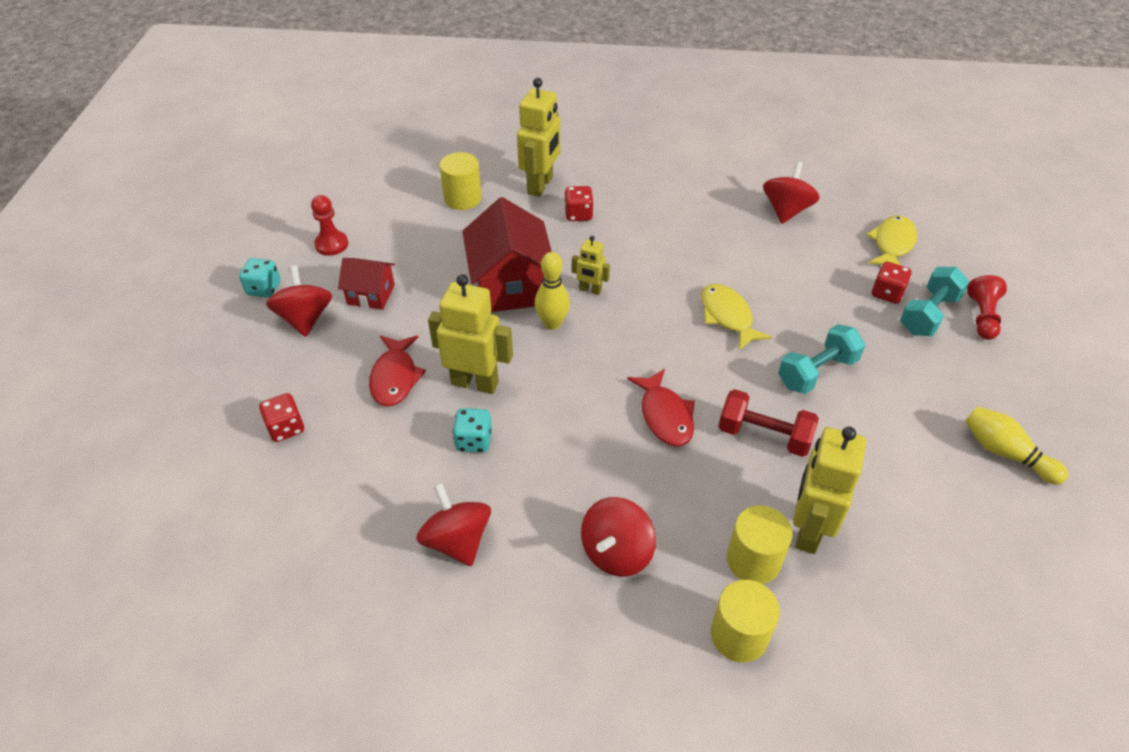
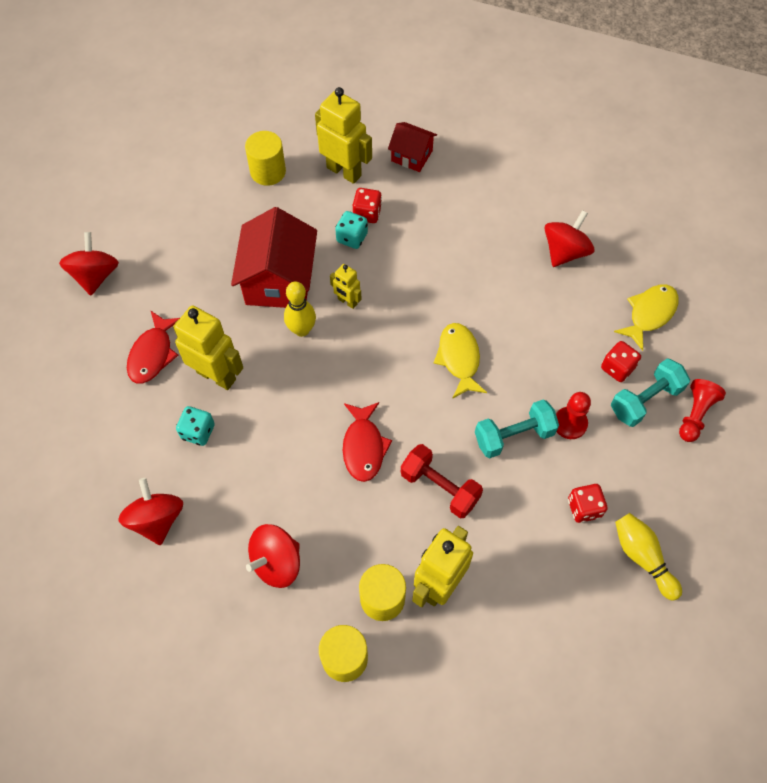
camera: 15 degrees right, 15 degrees up
(264, 289) = (69, 236): turquoise dice -> turquoise dice (352, 238)
(286, 428) = (53, 382): red dice -> red dice (584, 508)
(331, 244) = (138, 199): red pawn -> red pawn (570, 423)
(371, 294) = (156, 263): red house -> red house (411, 156)
(540, 185) = (344, 171): yellow robot -> yellow robot turned 90 degrees counterclockwise

